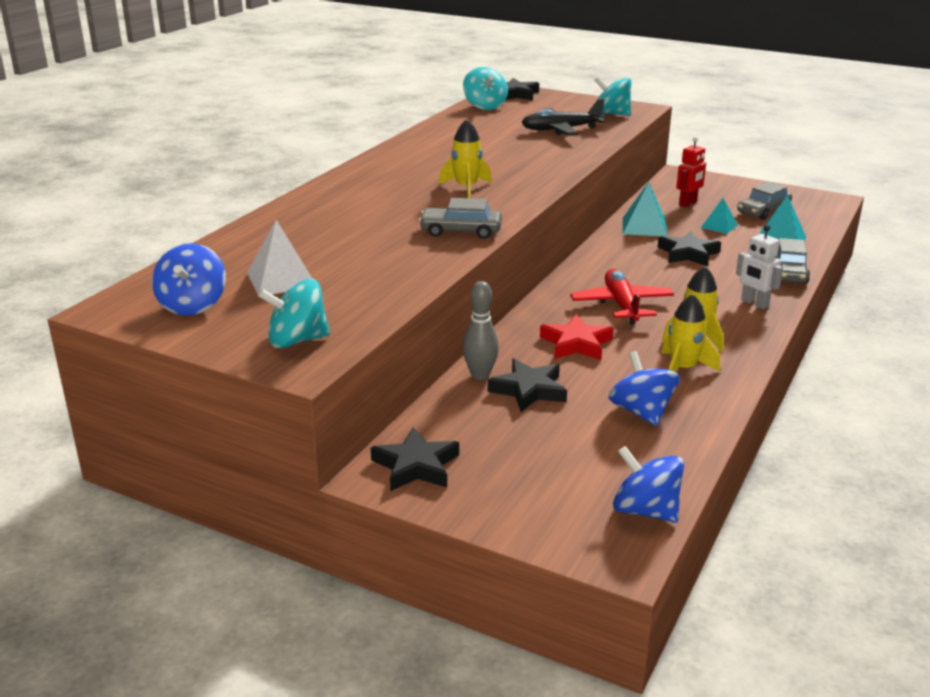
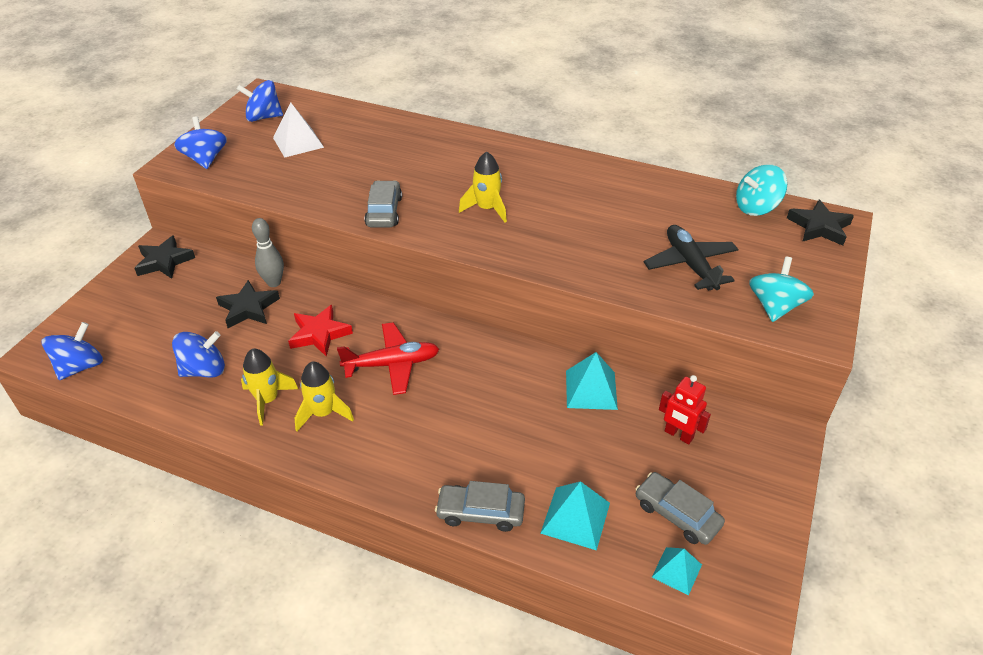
camera: 85 degrees right, 15 degrees up
(297, 340) = (205, 159): turquoise spinning top -> blue spinning top
(688, 254) = (520, 423): black star -> none
(719, 226) = (610, 459): turquoise pyramid -> turquoise pyramid (677, 571)
(754, 303) = (397, 468): white robot -> none

